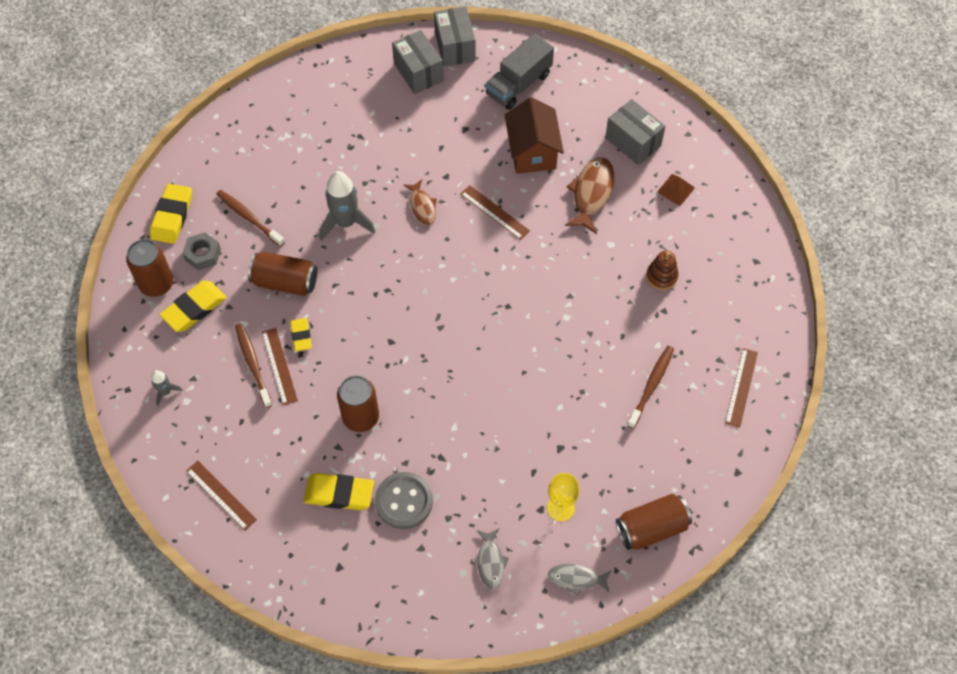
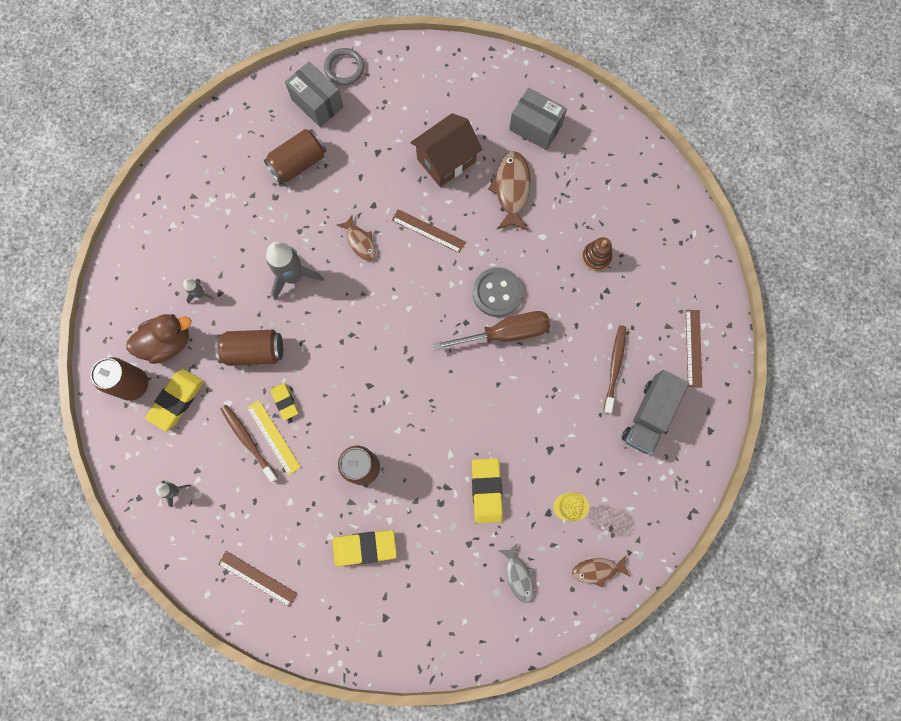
camera: 15 degrees left, 15 degrees up
(172, 216) = (127, 311): yellow eraser -> yellow eraser (486, 491)
(203, 254) = (168, 343): grey nut -> brown duck
(249, 217) = (200, 294): brown toothbrush -> grey rocket
(279, 366) = (273, 437): brown ruler -> yellow ruler
(404, 501) = (425, 539): grey button -> grey button (497, 293)
(455, 47) = (344, 68): grey box -> grey ring
(518, 84) = (415, 93): grey truck -> grey truck (649, 416)
(532, 152) = (446, 160): brown house -> brown house turned 75 degrees clockwise
(545, 326) = (504, 333): none -> brown screwdriver
(576, 578) = (597, 570): grey fish -> brown fish
(651, 528) = (649, 504): brown can -> brown can (298, 163)
(676, 190) = (586, 167): brown pyramid -> none

